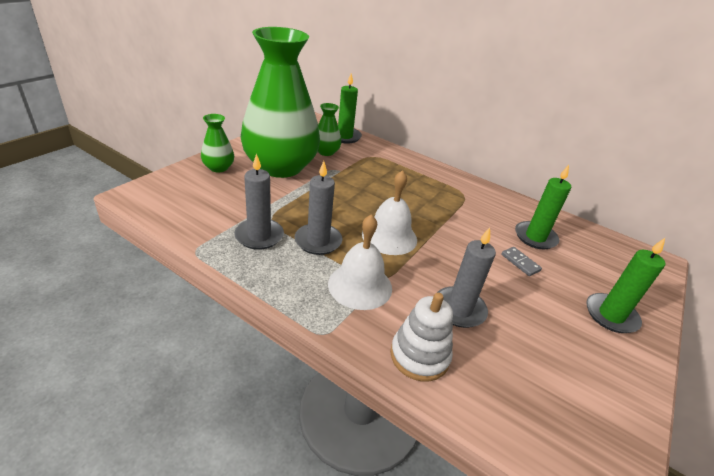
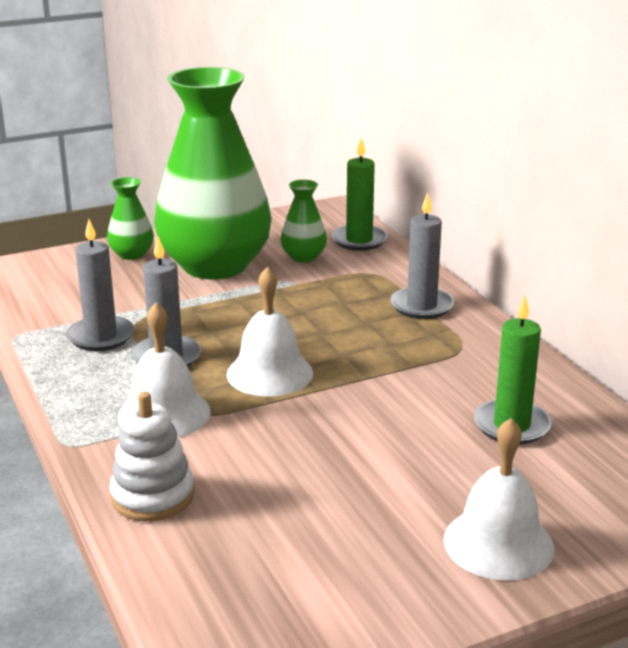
camera: 35 degrees right, 10 degrees down
(459, 309) = (264, 470): grey candle -> grey candle (421, 306)
(520, 262) = (435, 448): grey domino -> none
(611, 315) = (498, 543): green candle -> white bell

